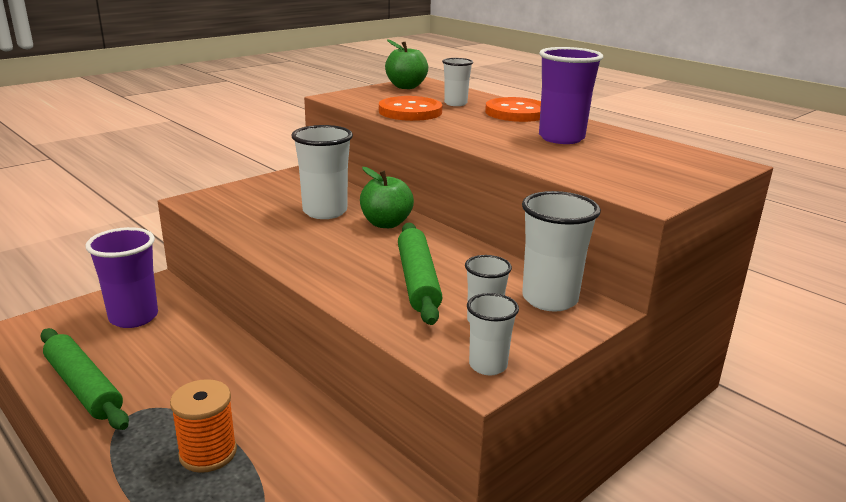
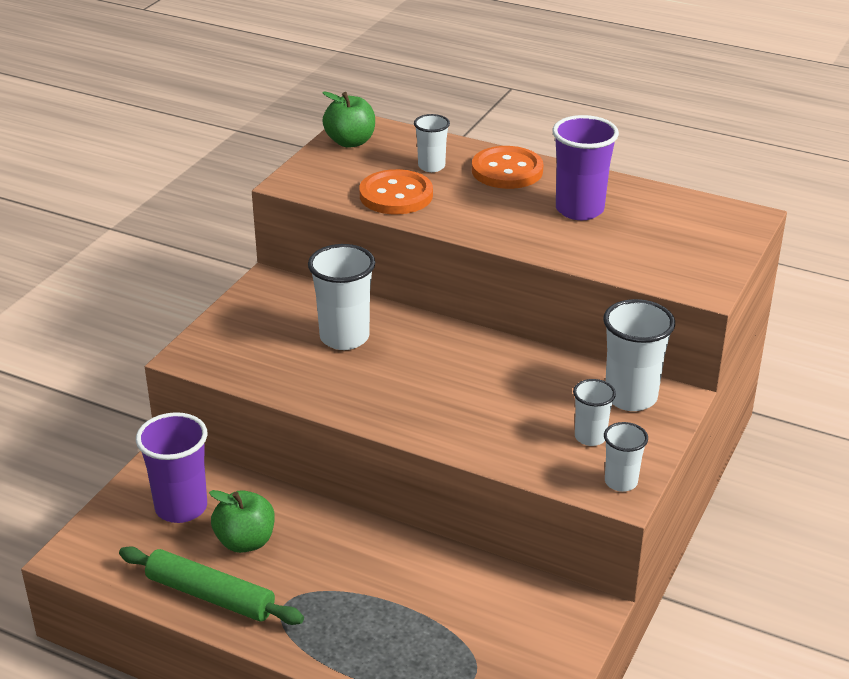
camera: 20 degrees left, 10 degrees up
(208, 453) = (386, 621): orange spool -> none
(386, 223) = (420, 339): green apple -> green apple (245, 541)
(418, 281) = (504, 407): green rolling pin -> none

